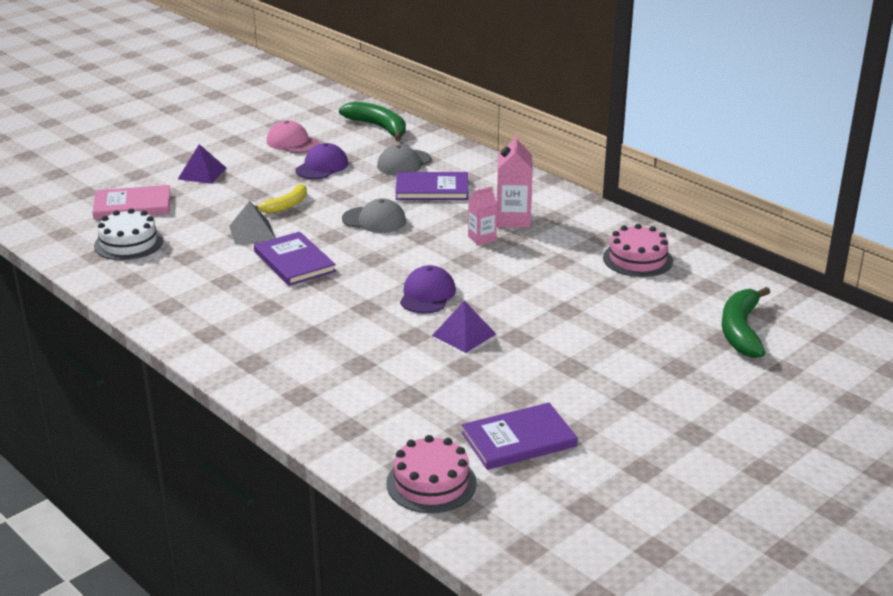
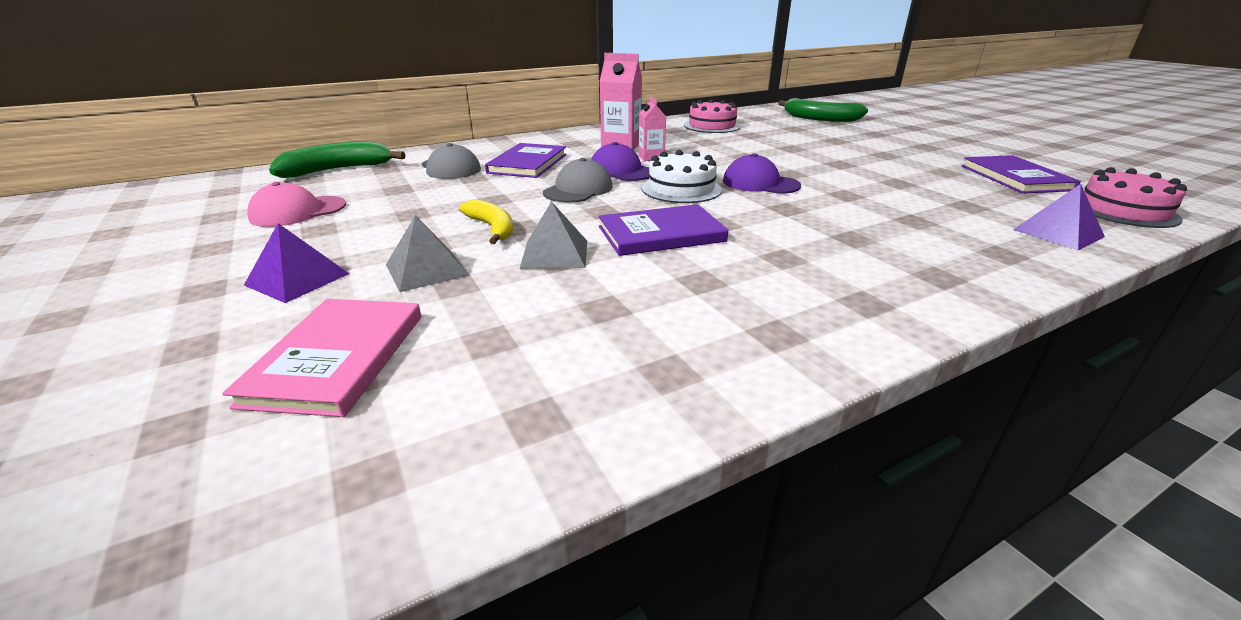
camera: 75 degrees left, 0 degrees up
(128, 243) = (508, 369): white cake -> white cake (681, 189)
(221, 201) = (426, 270): none -> grey pyramid
(322, 167) = (402, 202): purple cap -> purple cap (621, 171)
(464, 334) = (840, 178): purple pyramid -> purple pyramid (1058, 233)

